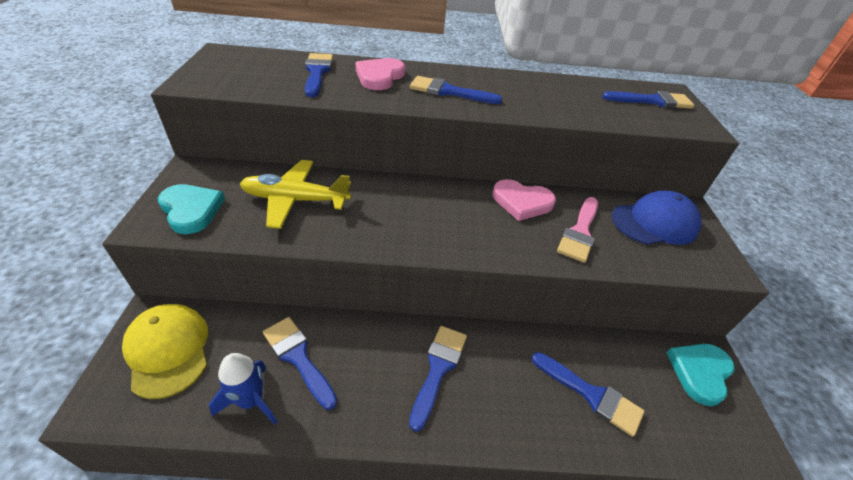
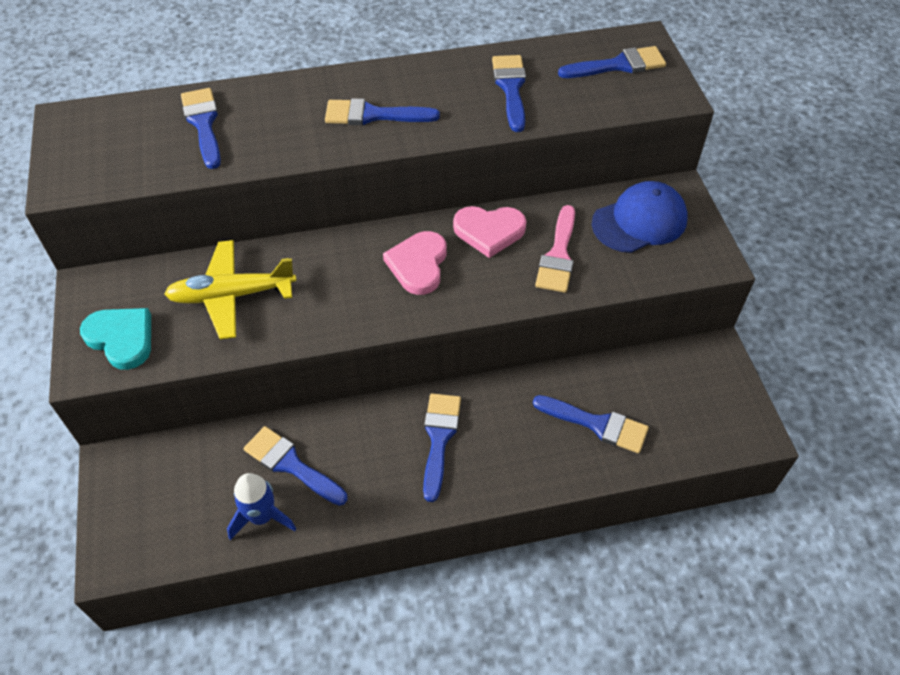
camera: 10 degrees left, 10 degrees up
(168, 350) = (152, 493): yellow cap -> none
(379, 77) = (282, 111): pink heart -> pink heart (418, 265)
(562, 97) = (511, 88): none -> blue brush
(699, 372) = (705, 374): turquoise heart -> none

